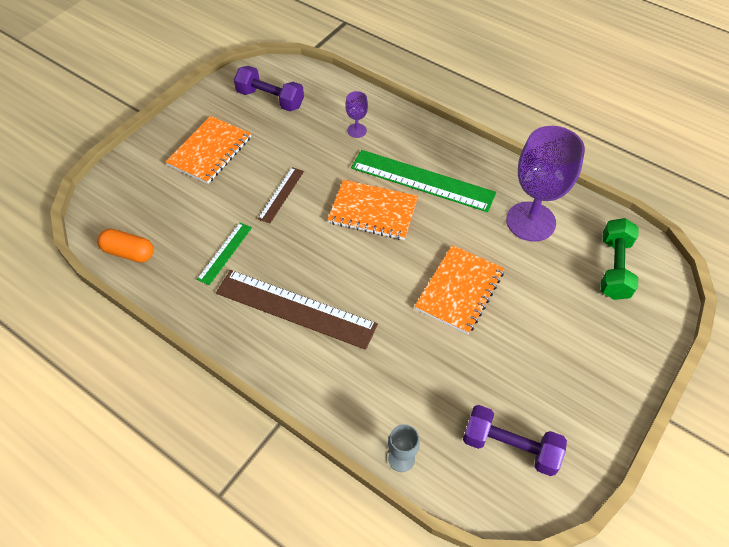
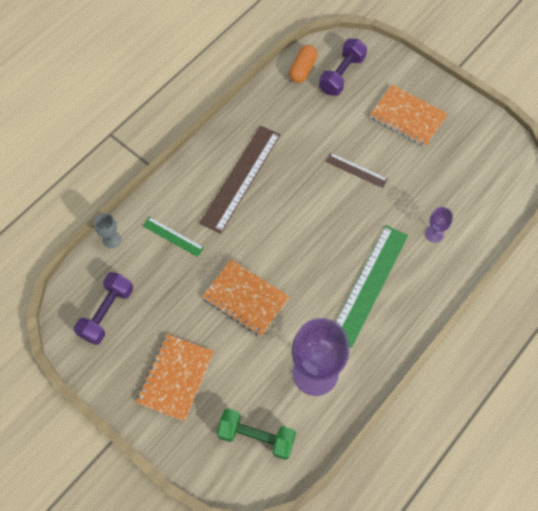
camera: 95 degrees right, 10 degrees up
(225, 253) = (297, 131): green ruler -> green ruler (173, 236)
(270, 99) = (475, 163): purple dumbbell -> purple dumbbell (342, 75)
(373, 211) = (334, 240): orange notebook -> orange notebook (175, 377)

